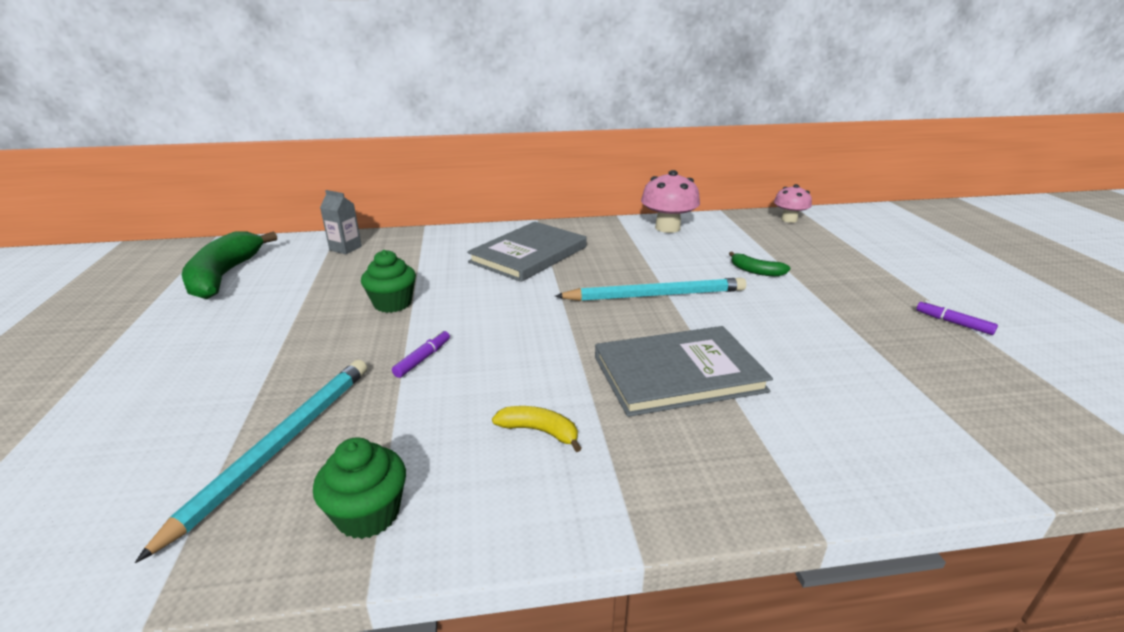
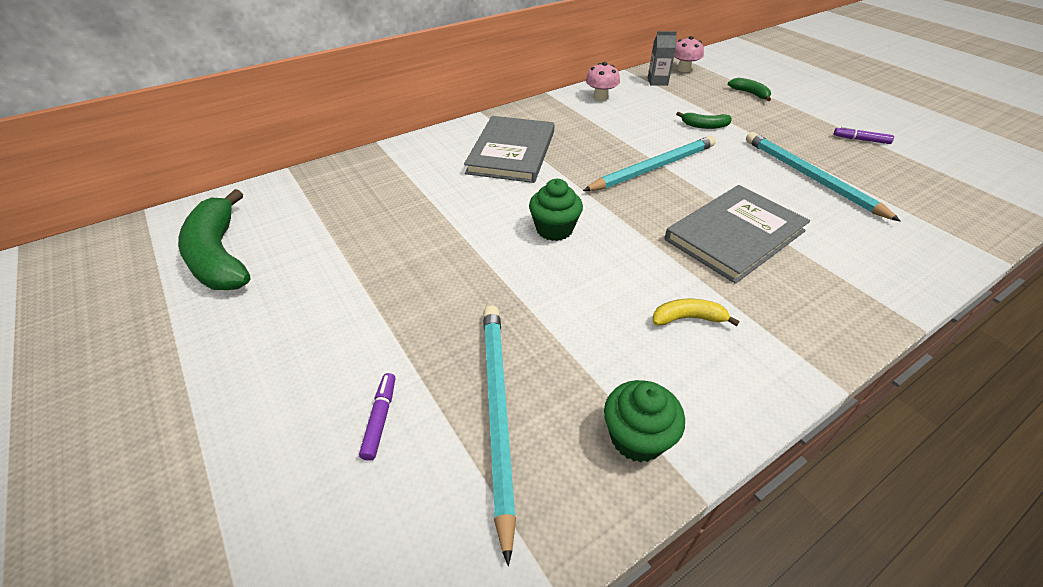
camera: 25 degrees left, 15 degrees up
(345, 248) = (322, 188): grey carton -> grey carton (657, 81)
(392, 303) = (441, 237): green cupcake -> green cupcake (554, 229)
(423, 358) = (530, 285): purple marker -> purple marker (380, 419)
(667, 228) = (600, 97): pink mushroom -> pink mushroom, size x0.64
(837, 343) = (810, 177): none -> turquoise pencil
(847, 253) = (750, 93): none -> green banana

